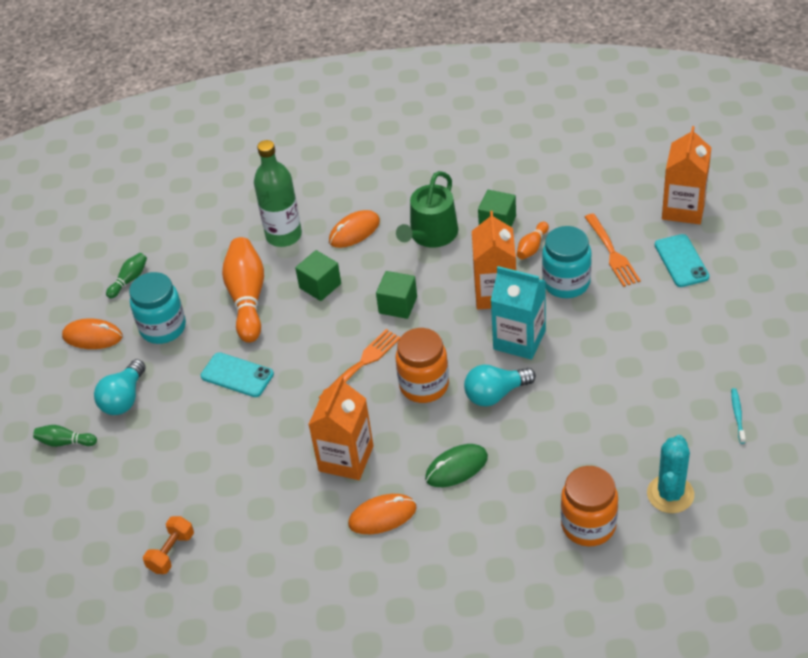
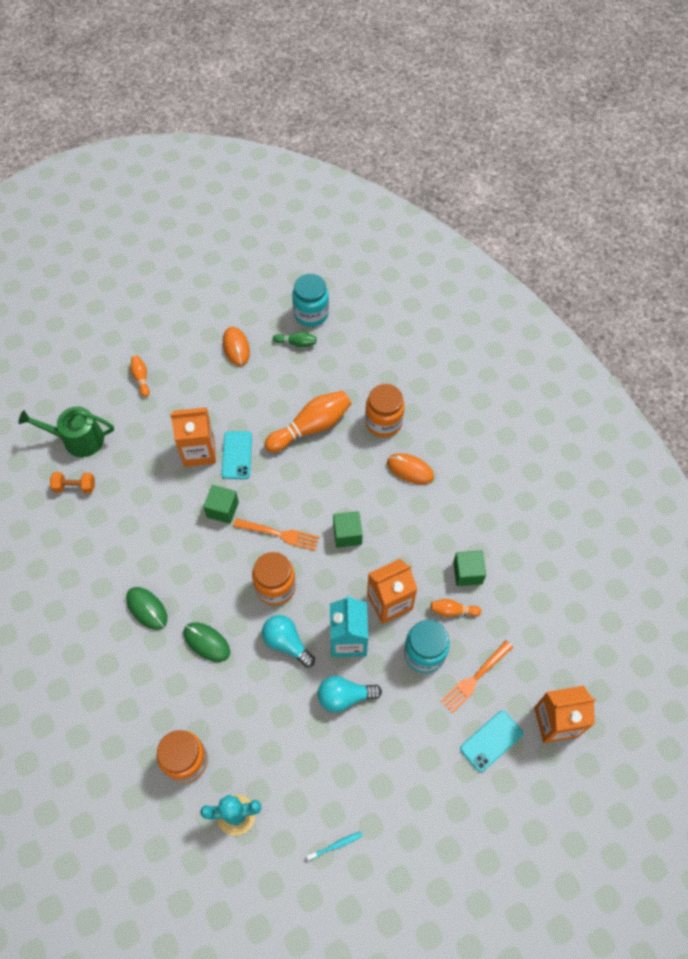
camera: 60 degrees right, 15 degrees up
(65, 442) = (141, 378): green bowling pin -> orange bowling pin
(124, 398) = (190, 394): turquoise light bulb -> turquoise light bulb (344, 697)
(163, 328) = (261, 387): turquoise jar -> turquoise jar (311, 314)
(284, 235) = (383, 422): green bottle -> orange jar
(320, 286) = (344, 471): green cube -> green cube (222, 509)
(346, 458) = (188, 562): orange carton -> orange carton (199, 451)
(382, 516) = (147, 609): orange mouse -> green mouse
(431, 235) = (431, 527): green watering can -> green watering can (78, 439)

